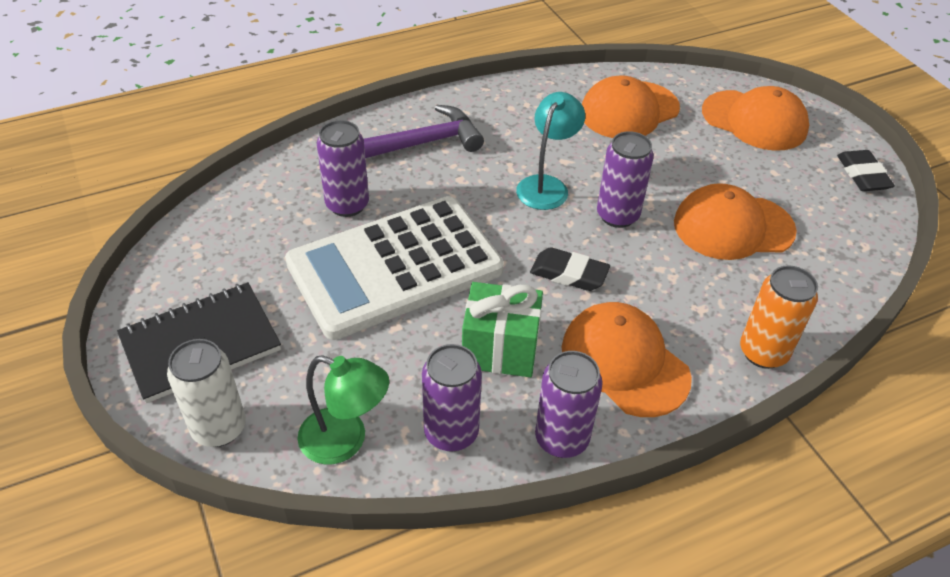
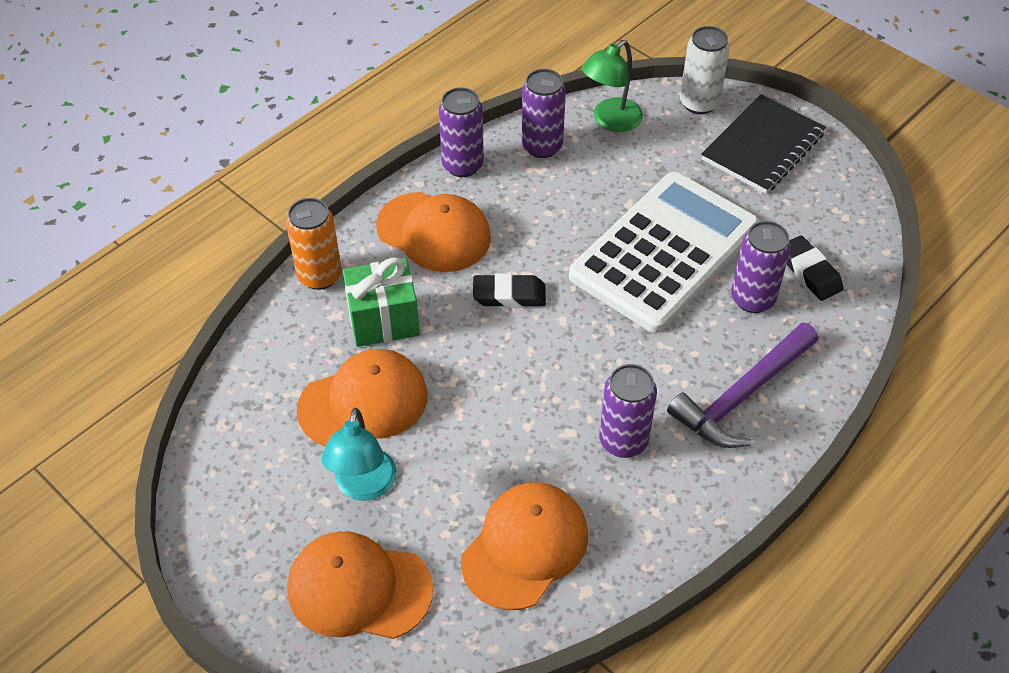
camera: 160 degrees right, 5 degrees up
(345, 441) = (610, 121): green lamp -> green lamp turned 45 degrees counterclockwise
(500, 349) = (537, 212): green gift -> green gift (383, 320)
(546, 185) = (574, 390): turquoise lamp -> turquoise lamp (364, 487)
(617, 215) = (486, 376): purple can -> purple can (623, 441)
(862, 175) = (218, 534): black eraser -> black eraser (809, 272)

